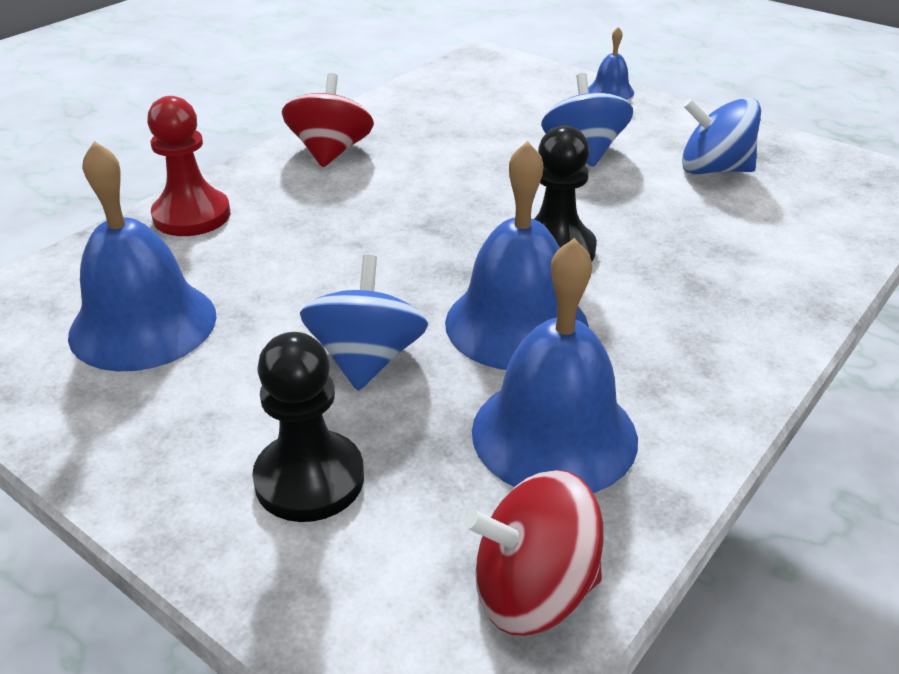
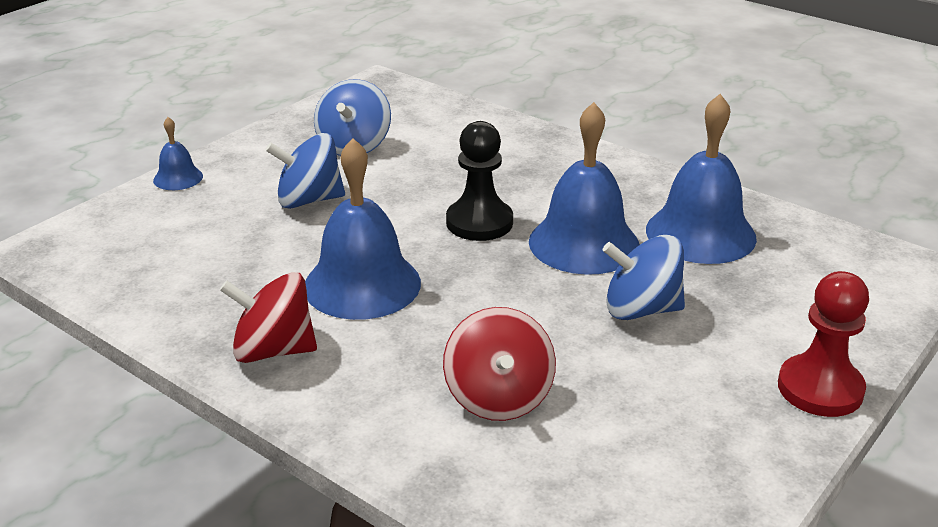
camera: 90 degrees left, 5 degrees down
(143, 324) = (617, 442): blue bell -> blue bell (362, 284)
(192, 216) = (410, 440): red pawn -> red pawn (820, 389)
(309, 479) = (777, 328): black pawn -> none
(533, 590) = (829, 246): red spinning top -> red spinning top (498, 397)

